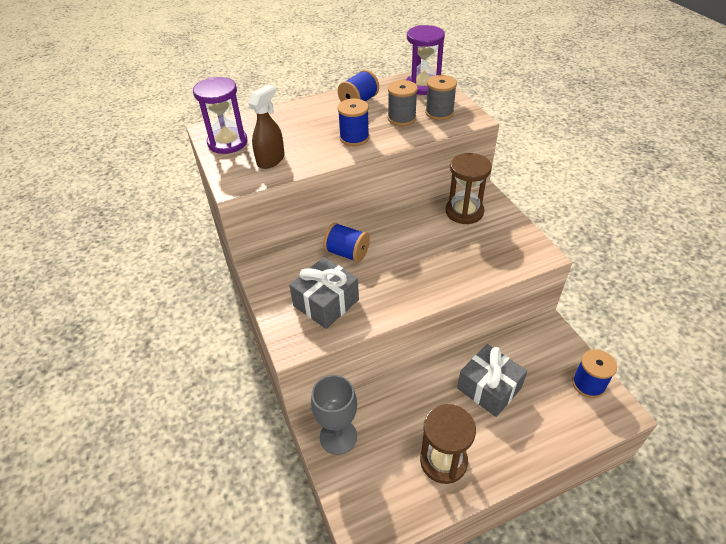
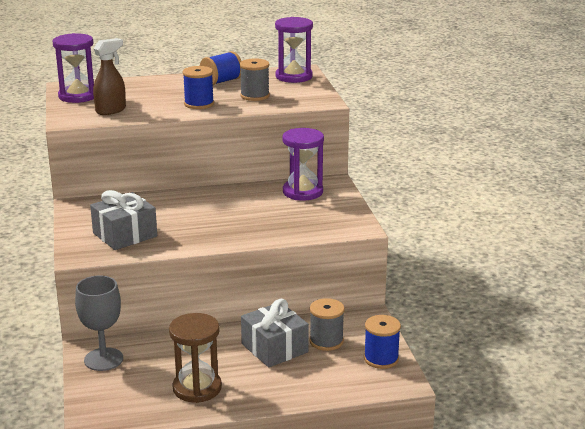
camera: 10 degrees right, 20 degrees down
(347, 253) = (165, 206): blue spool -> none
(439, 113) = (295, 95): grey spool -> grey spool (326, 341)
(464, 212) = (302, 192): brown hourglass -> purple hourglass

